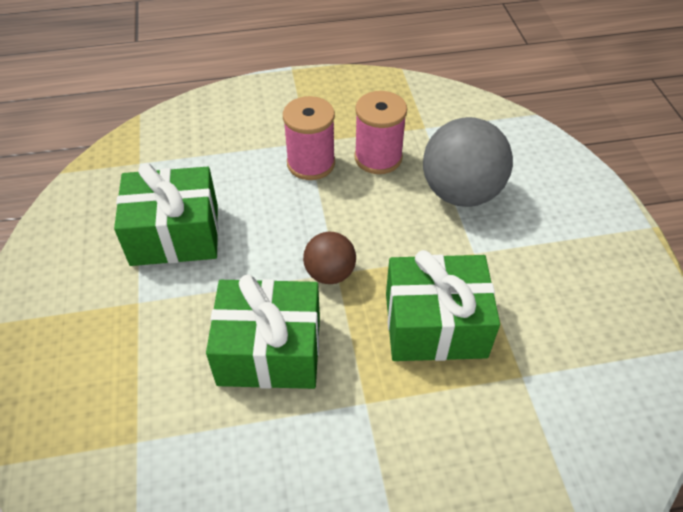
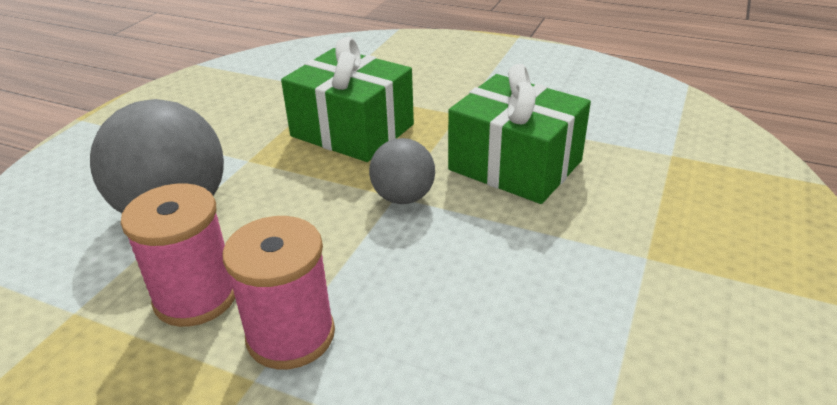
camera: 145 degrees left, 15 degrees down
(175, 234) = (567, 319): green gift -> none
(330, 273) = (403, 197): brown ball -> grey ball

